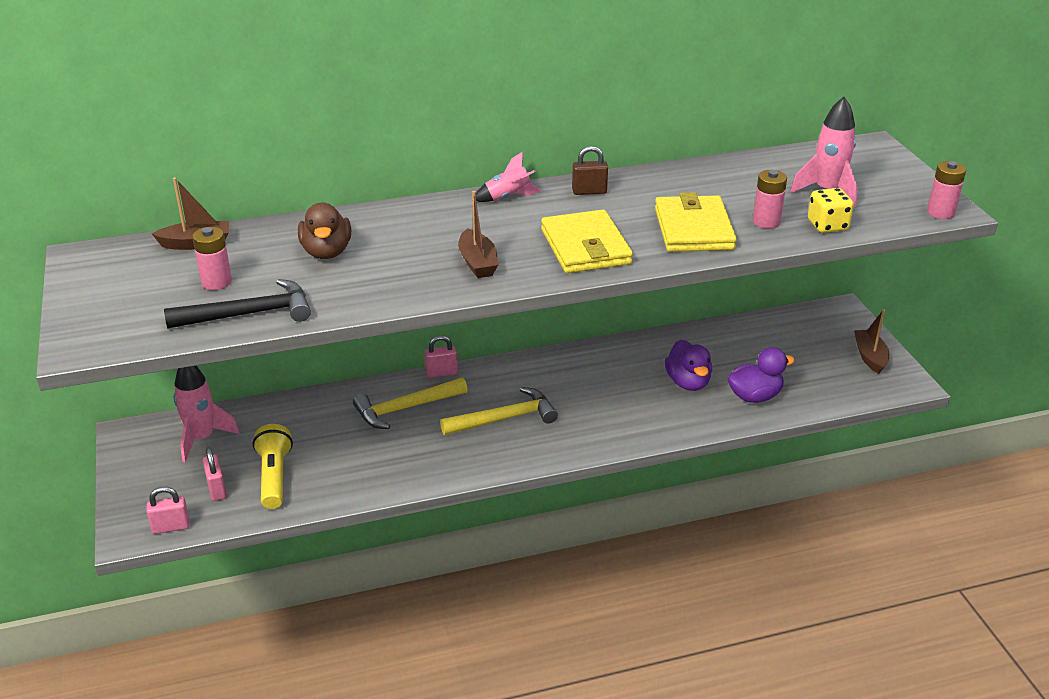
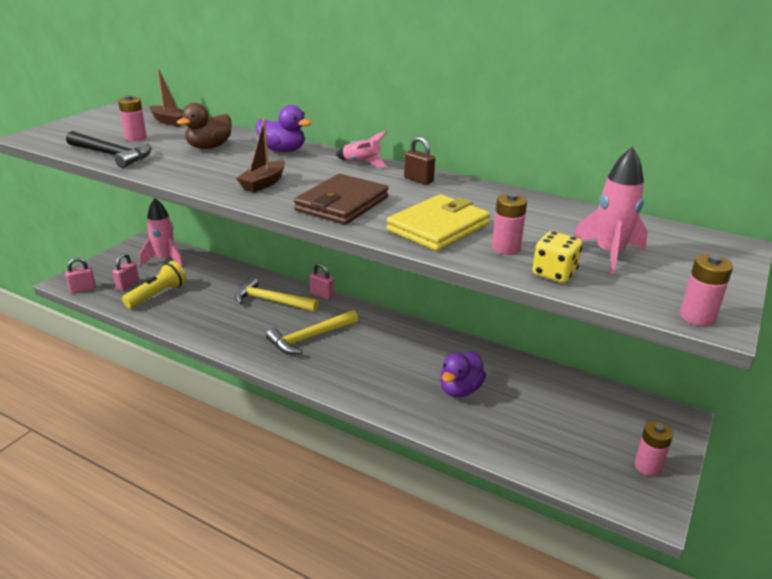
camera: 45 degrees right, 5 degrees down
(171, 527) = (83, 289): pink padlock -> pink padlock turned 60 degrees counterclockwise
(504, 418) = (310, 338): yellow hammer -> yellow hammer turned 120 degrees clockwise
(585, 247) = (342, 204): yellow wallet -> brown wallet
(755, 396) = (494, 430): purple duck -> purple duck (283, 150)
(870, 357) = (648, 466): brown boat -> pink battery

